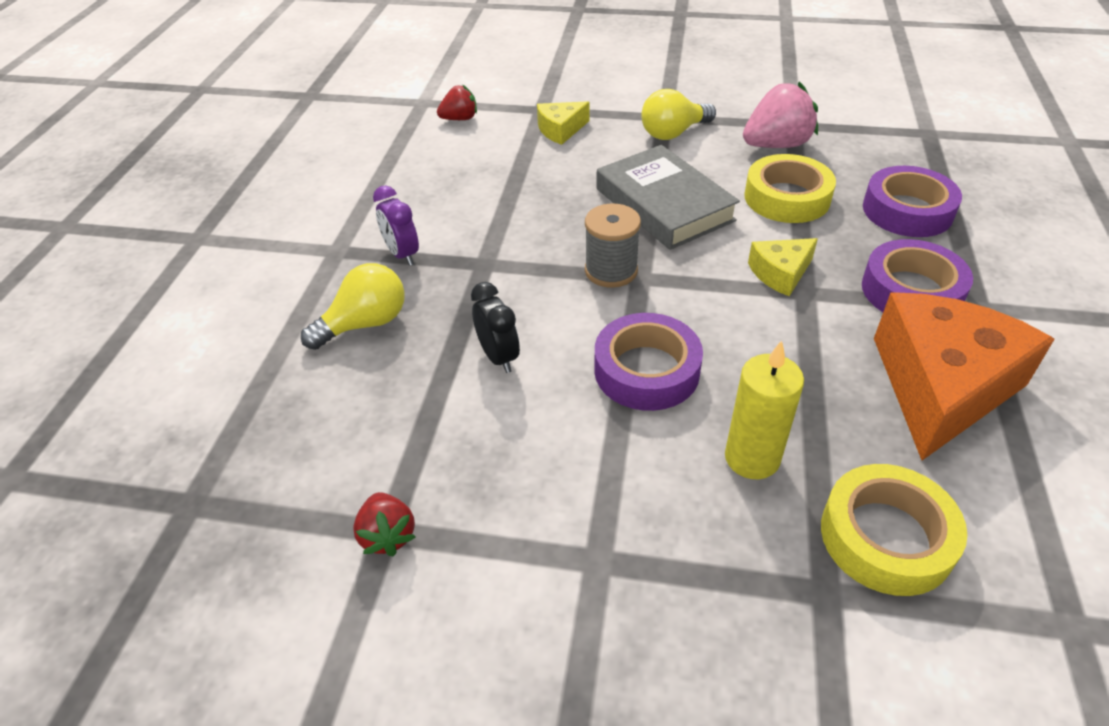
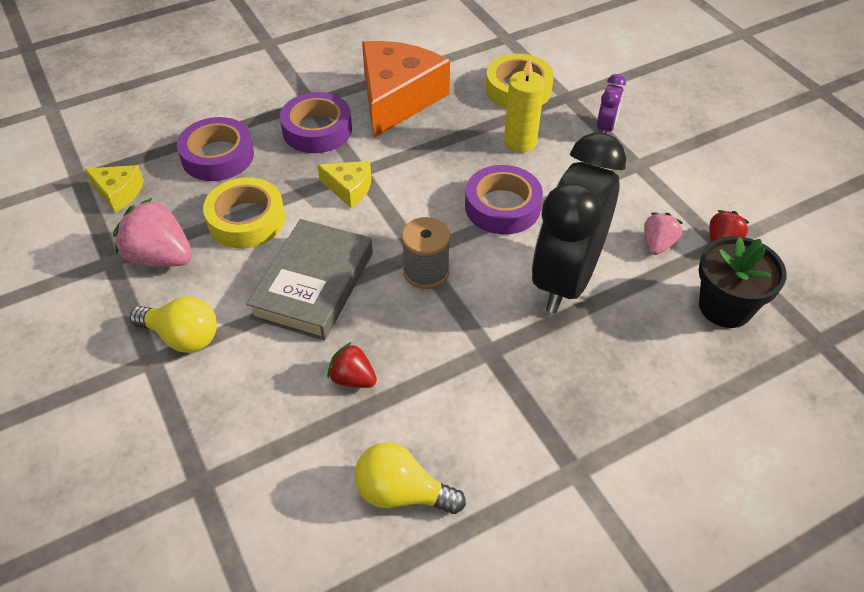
camera: 130 degrees left, 5 degrees up
(321, 457) = (725, 307): none -> black flower pot
(365, 324) = (620, 375): yellow light bulb -> yellow light bulb (402, 493)
(402, 254) = (532, 415): purple clock -> purple clock (606, 128)
(455, 467) = (657, 244): none -> pink strawberry
(459, 119) = (276, 554): red strawberry -> red strawberry (353, 379)
(498, 357) = (565, 279): black clock -> black clock, size x2.41
(560, 130) = (236, 433): yellow cheese -> yellow cheese (118, 193)
(941, 387) = (397, 99): orange cheese -> orange cheese turned 120 degrees clockwise

